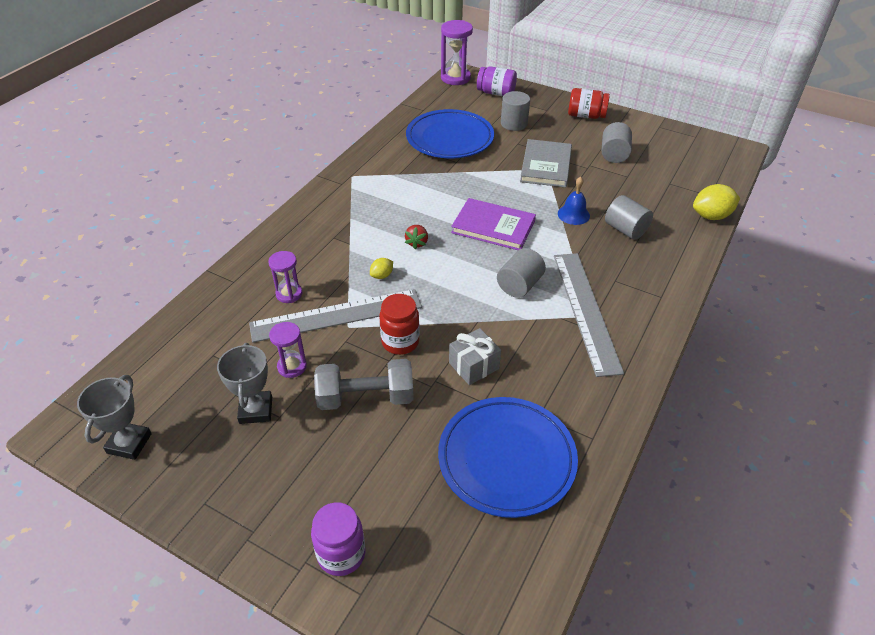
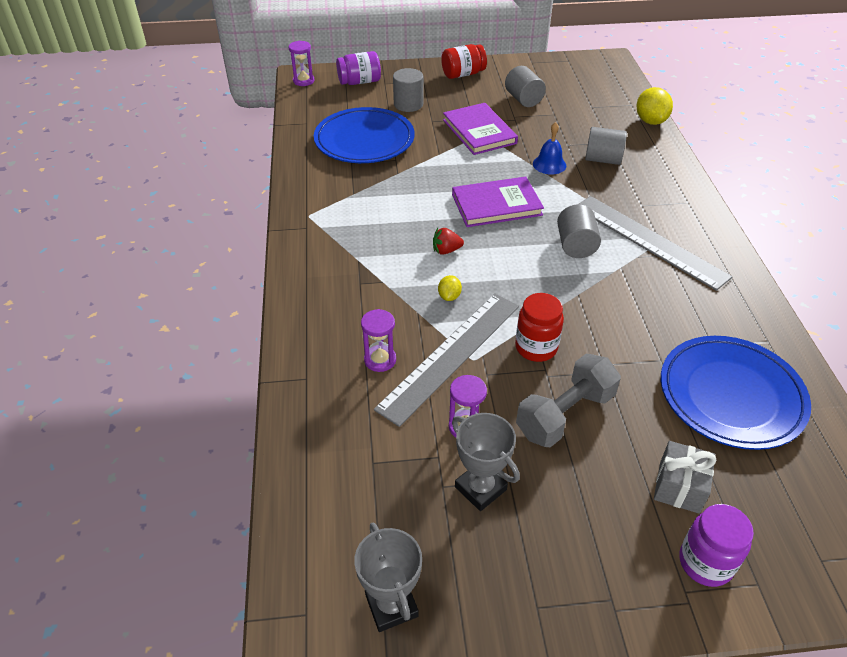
camera: 35 degrees left, 0 degrees up
(417, 243) = (446, 250): red strawberry -> red strawberry turned 105 degrees clockwise
(455, 78) = (303, 81): purple hourglass -> purple hourglass, size x0.61
(473, 366) = (619, 334): grey gift -> grey gift (679, 487)
(546, 166) = (479, 131): grey book -> purple book
(711, 216) = (650, 121): yellow lemon -> yellow lemon turned 45 degrees counterclockwise

